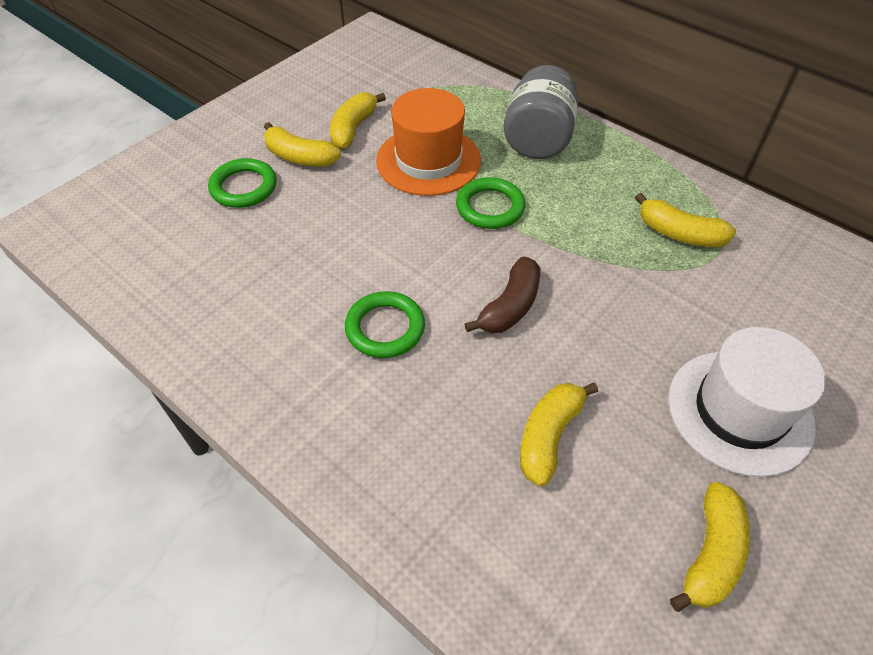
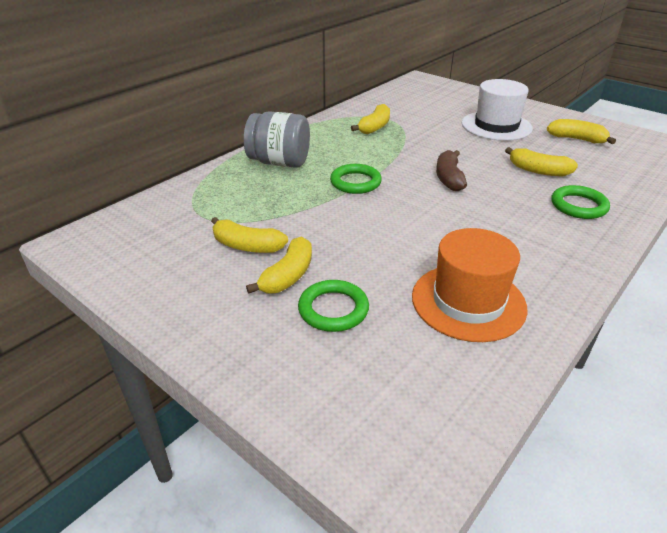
camera: 90 degrees left, 15 degrees down
(385, 328) = (484, 222): green ring -> green ring (578, 206)
(428, 160) = (299, 207): orange hat -> orange hat (468, 302)
(510, 306) = (449, 178): brown banana -> brown banana turned 120 degrees counterclockwise

